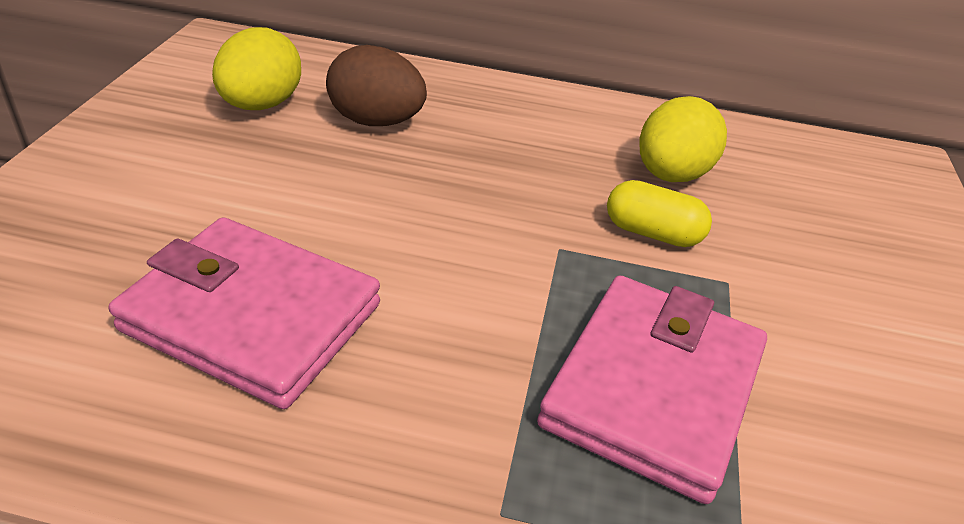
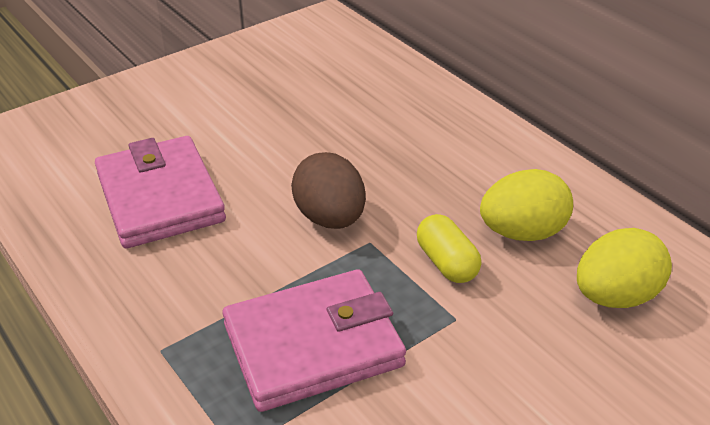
camera: 45 degrees right, 0 degrees up
(261, 105) = (300, 75): yellow egg -> yellow egg (615, 296)
(376, 122) = (357, 111): brown egg -> brown egg (330, 218)

